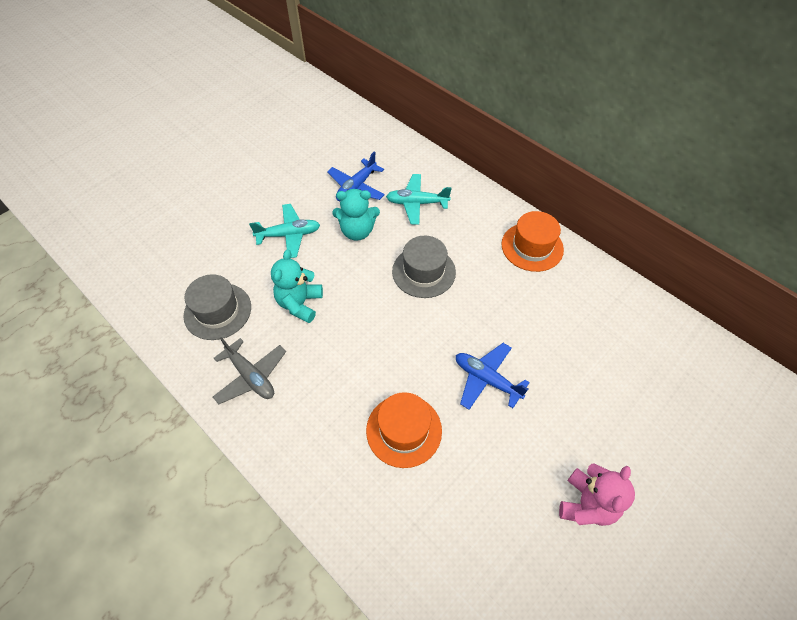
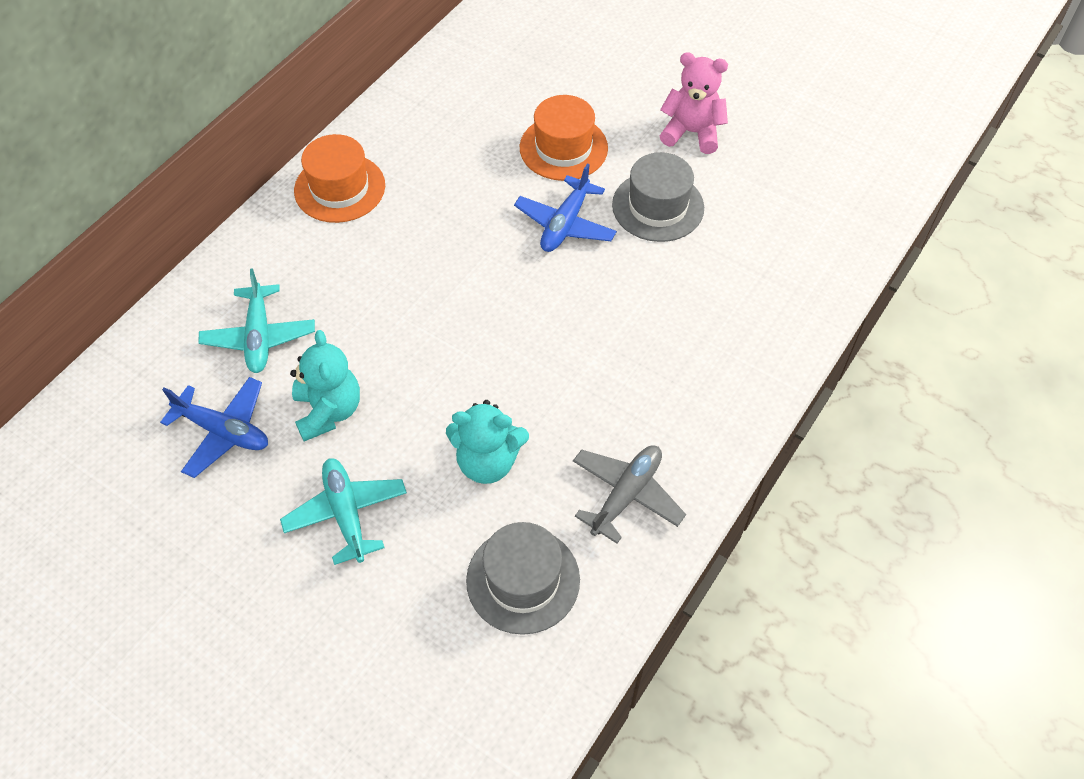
camera: 100 degrees left, 0 degrees up
(404, 430) = (656, 300): orange hat -> orange hat (563, 148)
(423, 271) = (402, 310): grey hat -> grey hat (658, 206)

